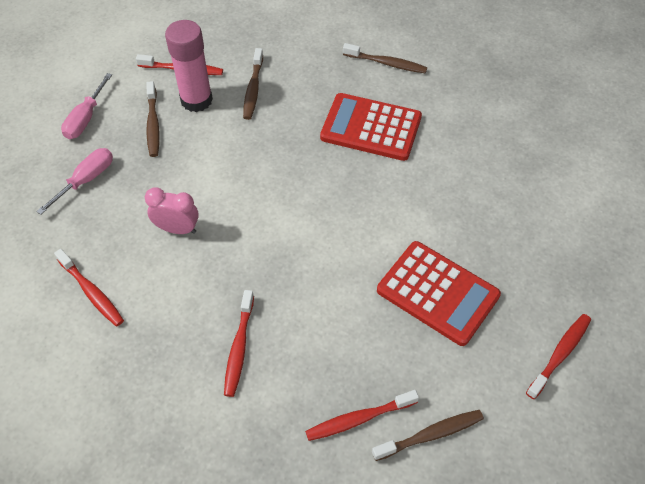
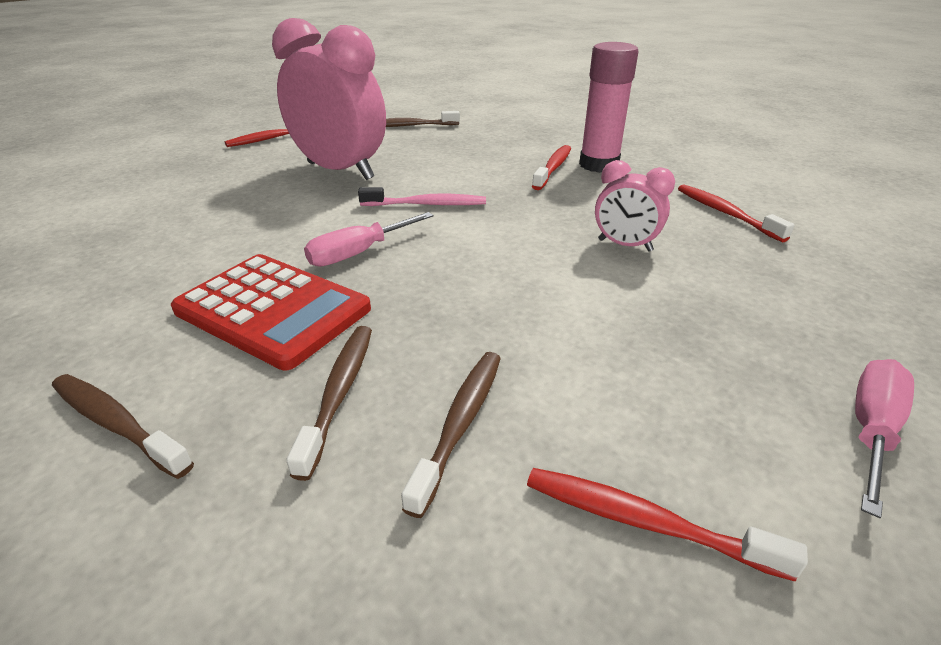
camera: 165 degrees left, 20 degrees down
(86, 180) = (798, 317): pink screwdriver -> pink screwdriver (359, 253)
(153, 124) = (697, 388): brown toothbrush -> brown toothbrush (339, 393)
(196, 100) = (601, 423): pink glue stick -> pink glue stick (598, 165)
(334, 252) = (427, 204): none -> pink toothbrush
(358, 419) = (460, 135): red toothbrush -> none
(437, 293) = (340, 171): red calculator -> pink clock

